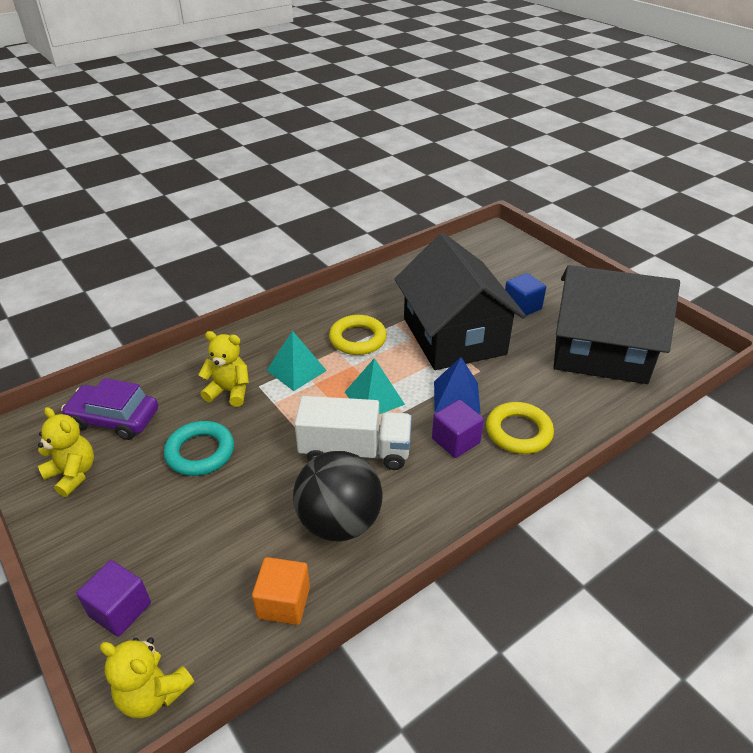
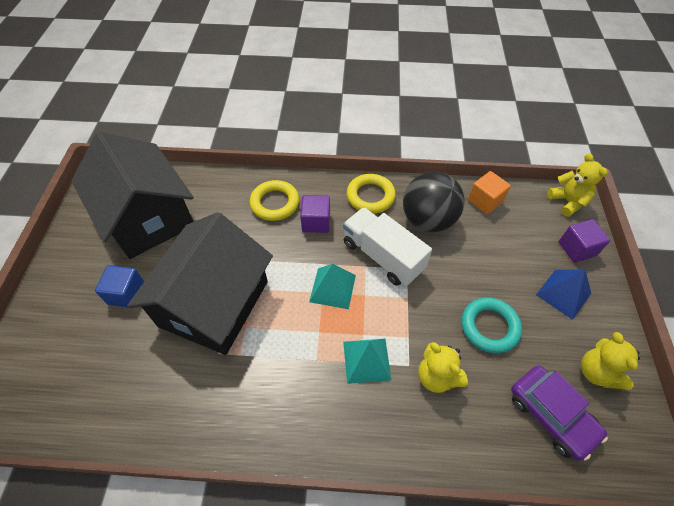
camera: 140 degrees left, 15 degrees up
(357, 339) = (287, 359): yellow ring -> yellow ring (370, 196)
(456, 397) = (279, 250): blue pyramid -> blue pyramid (563, 294)

